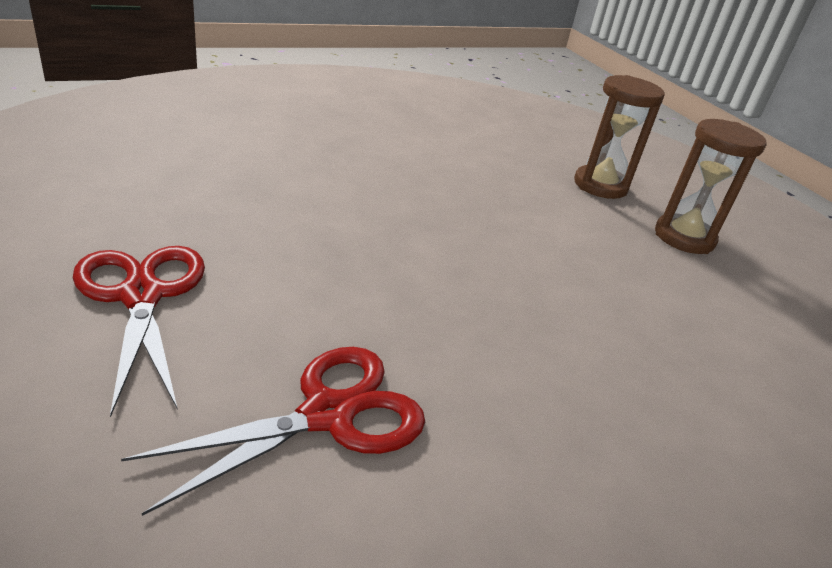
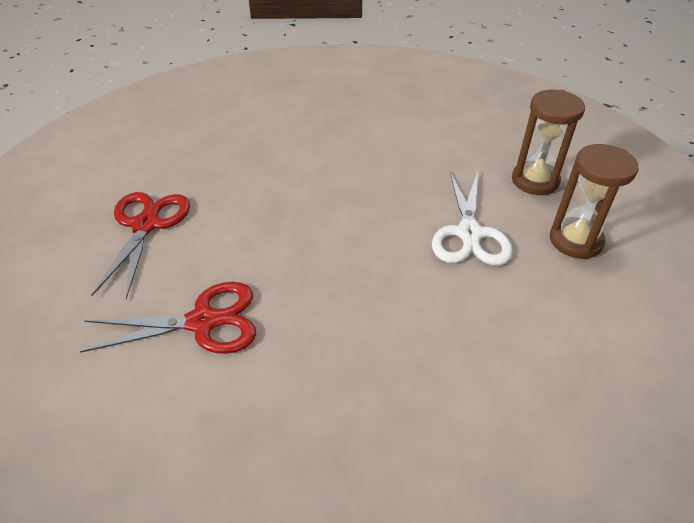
camera: 30 degrees right, 10 degrees up
(580, 245) = (469, 234): none -> white scissors

